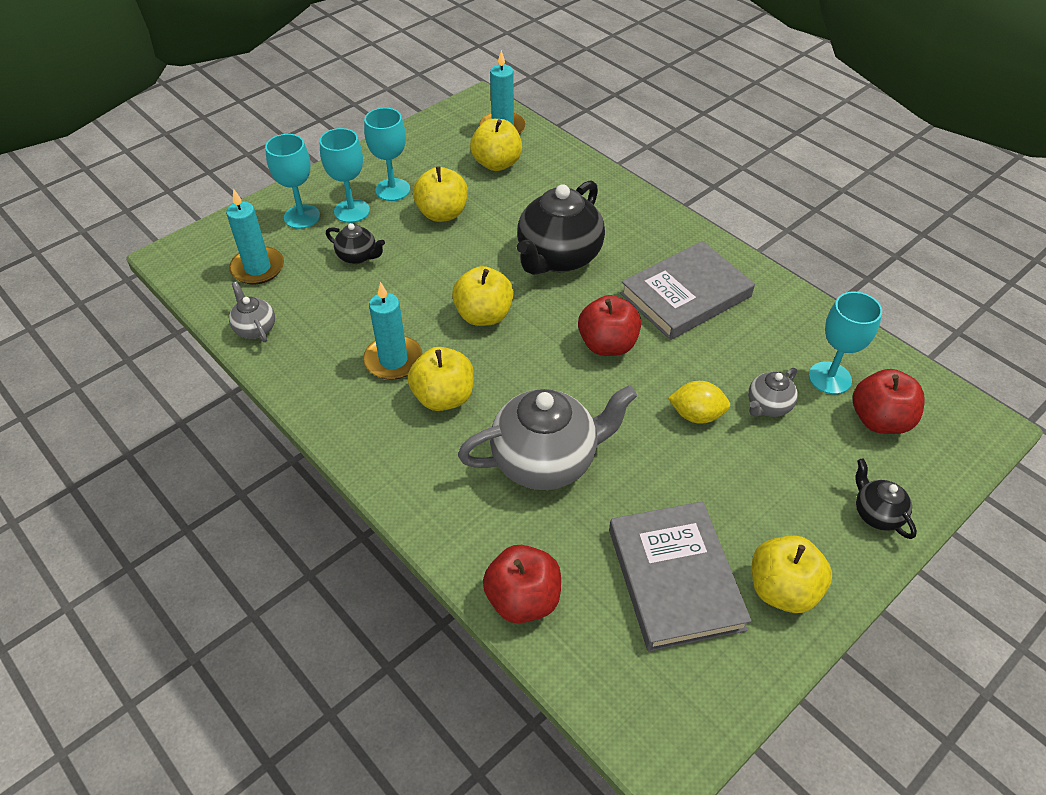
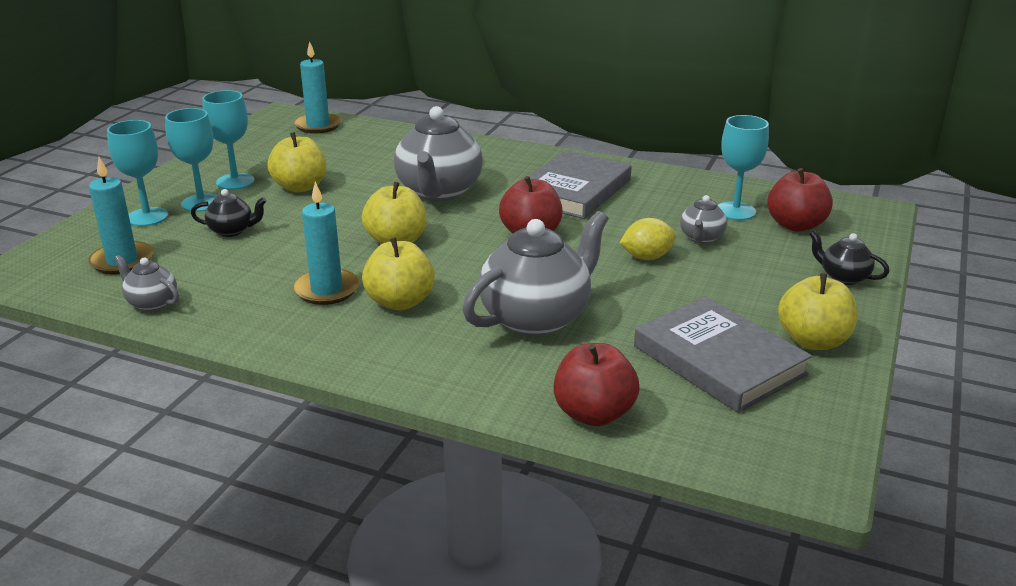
camera: 25 degrees left, 20 degrees down
(497, 163) = (330, 147): yellow apple -> none
(558, 257) = (439, 192): black teapot -> grey teapot

